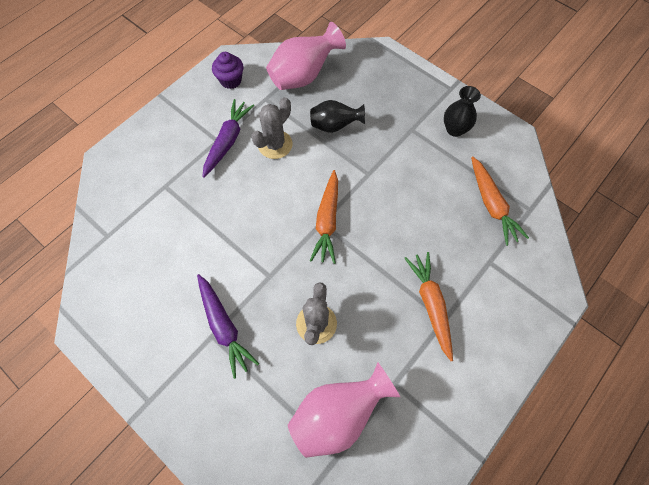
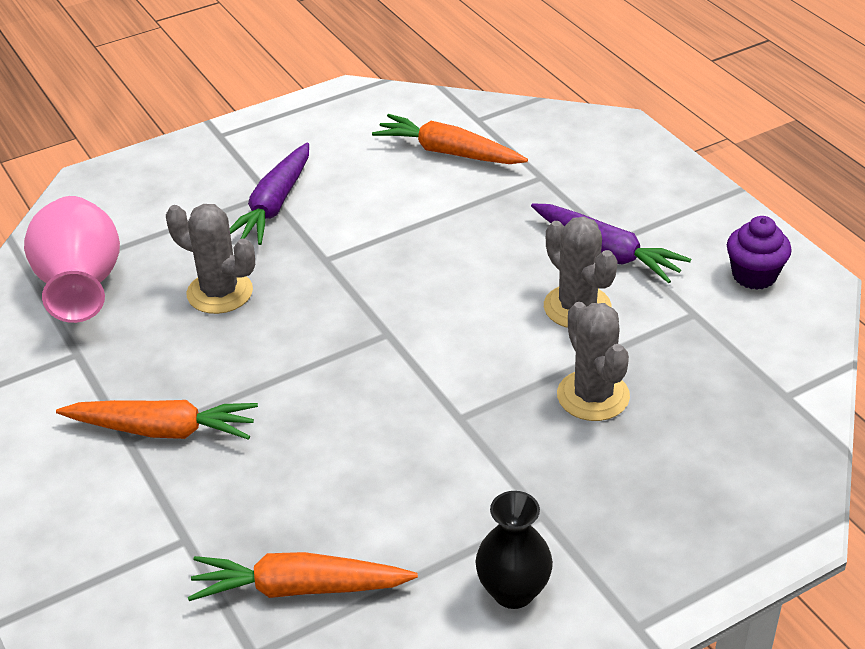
camera: 110 degrees right, 25 degrees down
(224, 327) = (274, 205): purple carrot -> purple carrot turned 60 degrees counterclockwise
(303, 76) = (742, 377): pink vase -> none
(327, 221) = (386, 341): orange carrot -> orange carrot (448, 152)
(335, 126) = (593, 396): black vase -> grey cactus

